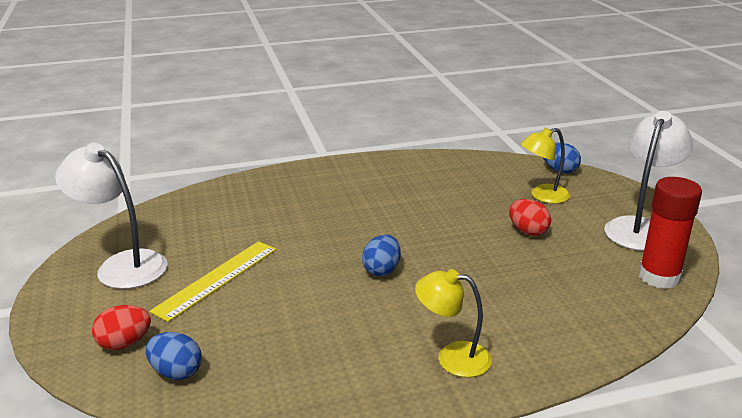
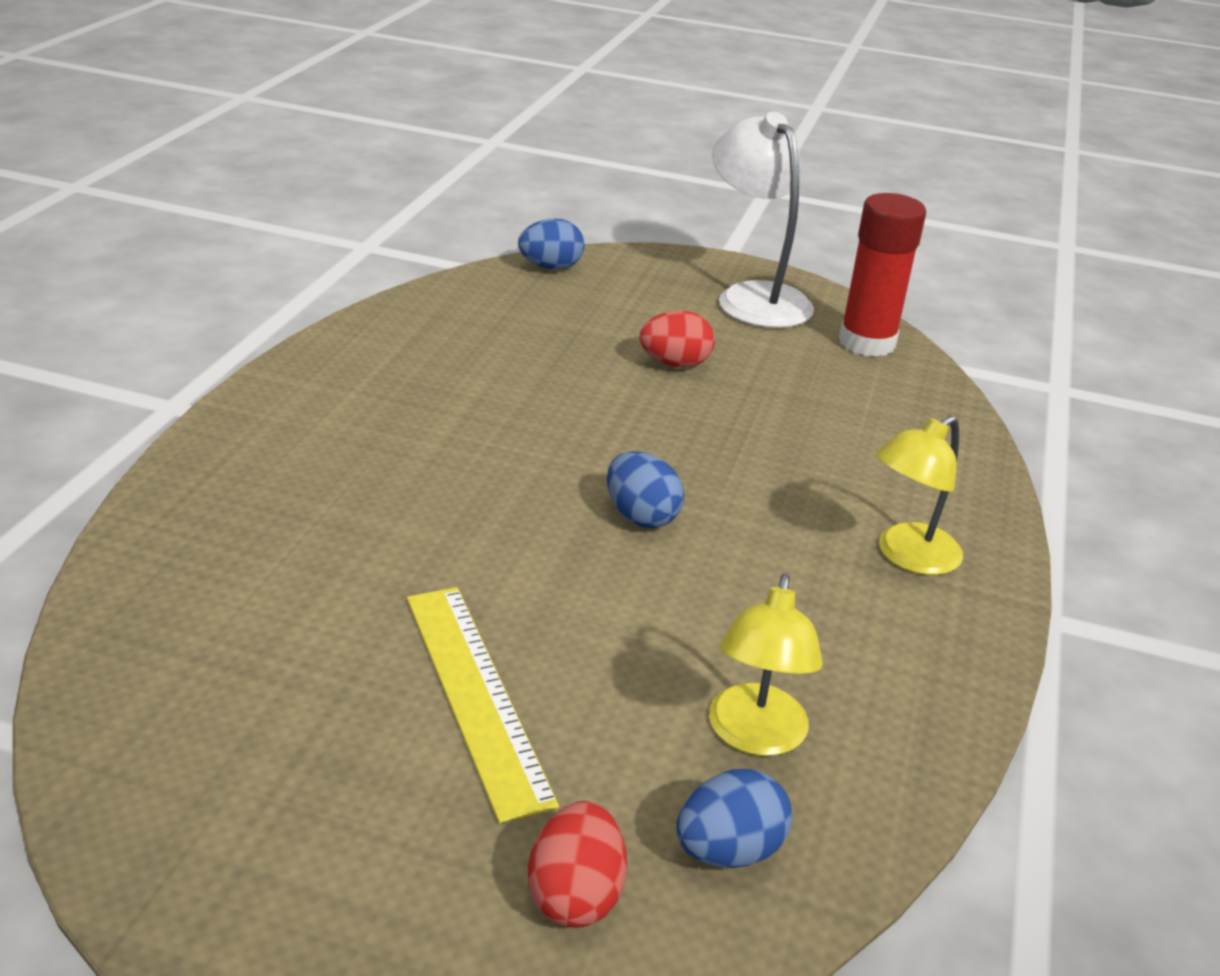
camera: 60 degrees left, 5 degrees up
(122, 265) = (269, 807): white lamp -> none
(542, 196) = (600, 310): yellow lamp -> yellow lamp (755, 736)

